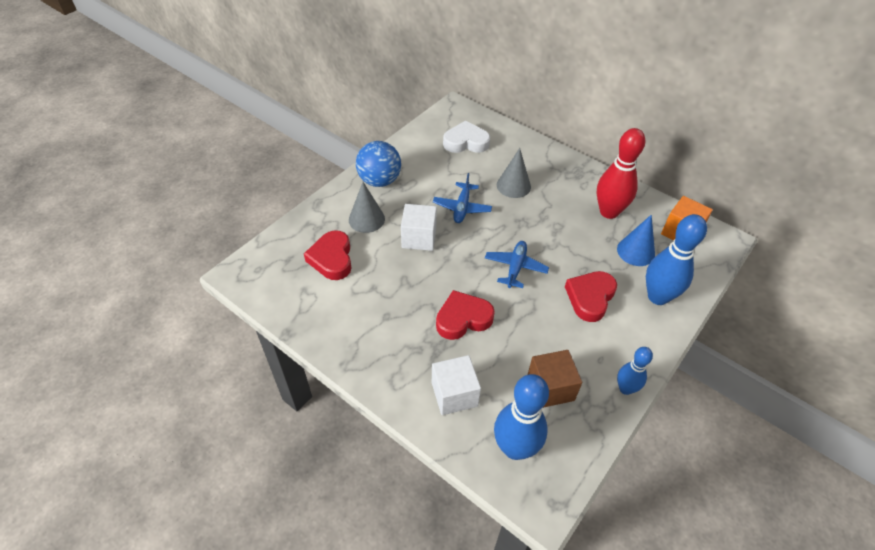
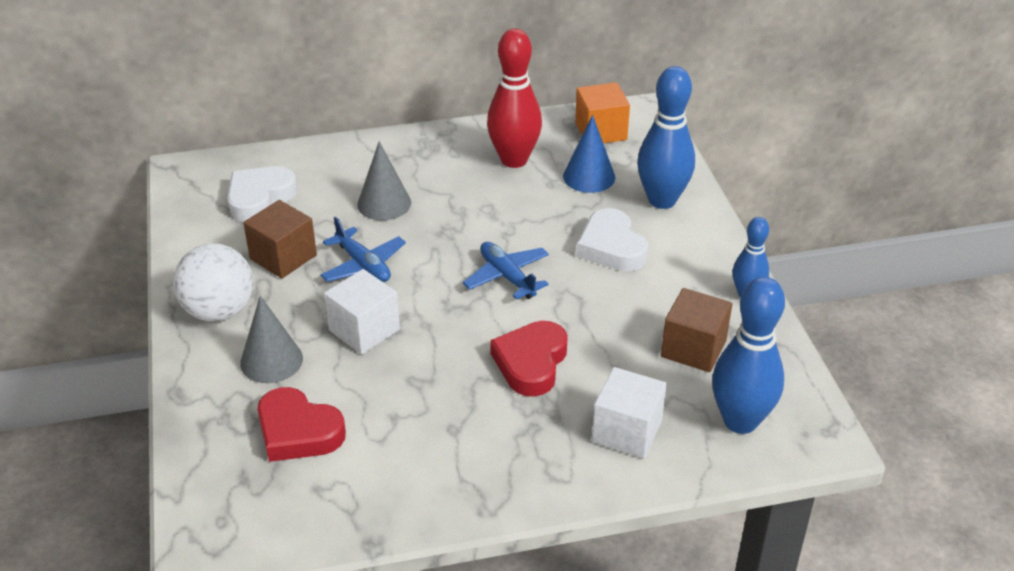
camera: 50 degrees left, 10 degrees down
(379, 180) = (219, 311): blue ball -> white ball
(436, 177) = (283, 257): none -> brown cube
(590, 298) = (611, 247): red heart -> white heart

